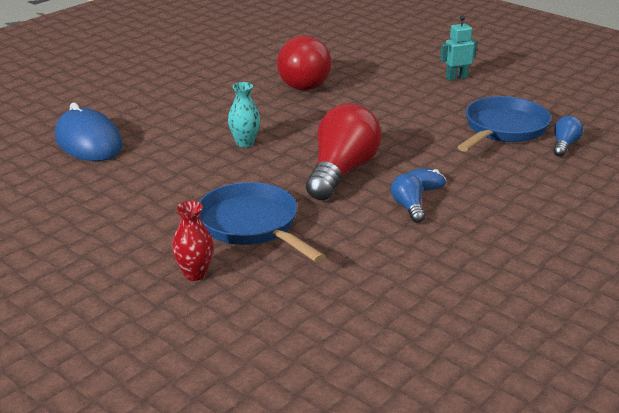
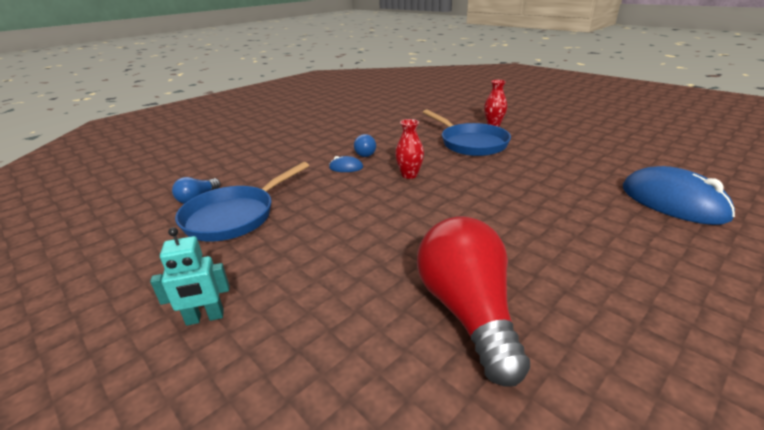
camera: 175 degrees left, 0 degrees up
(245, 143) = (505, 201): turquoise vase -> none
(341, 172) = (409, 175): red light bulb -> red vase

